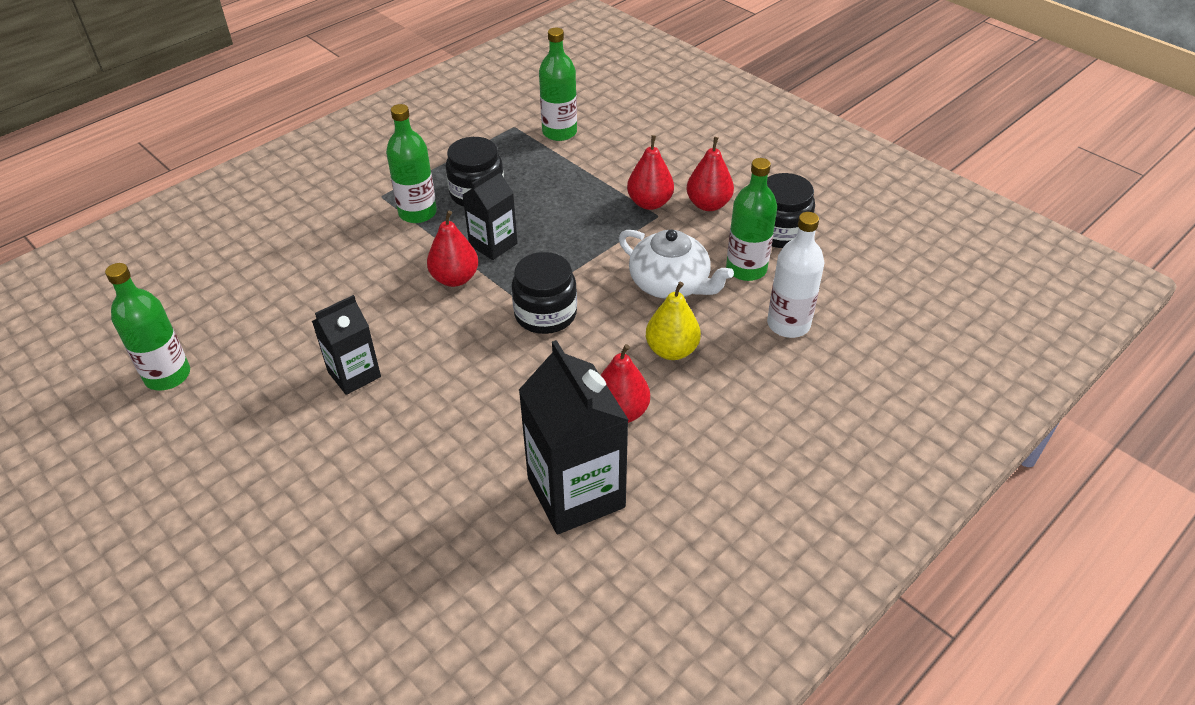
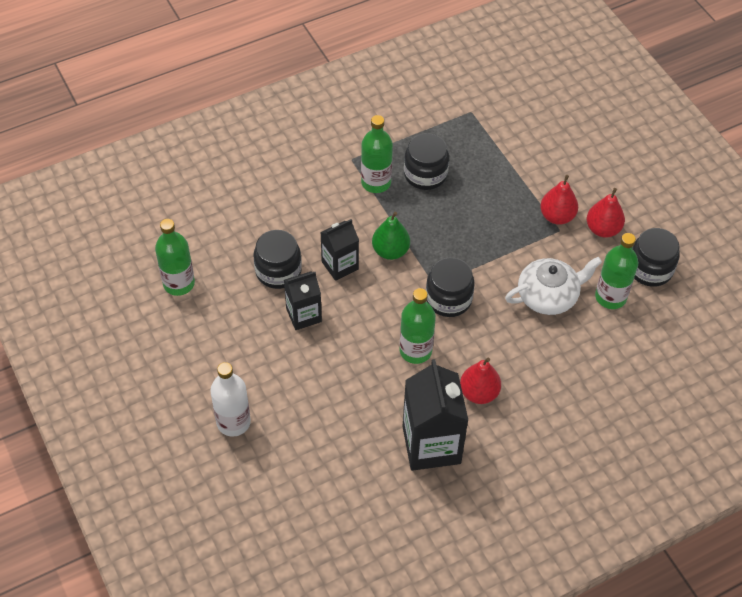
camera: 15 degrees right, 10 degrees up
(308, 331) = (278, 271): none -> black jar
(455, 278) = (390, 251): red pear -> green pear
(493, 244) = (426, 226): black carton -> black carton (340, 265)
(559, 132) = (506, 127): green bottle -> green bottle (415, 351)
(670, 284) = (548, 296): white teapot -> white teapot turned 75 degrees counterclockwise
(671, 350) = (530, 353): yellow pear -> none
(788, 324) = (624, 353): white bottle -> white bottle (233, 422)

